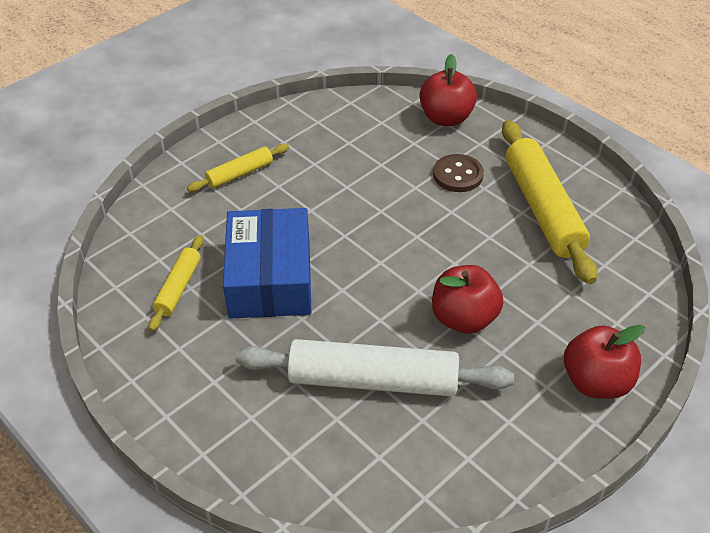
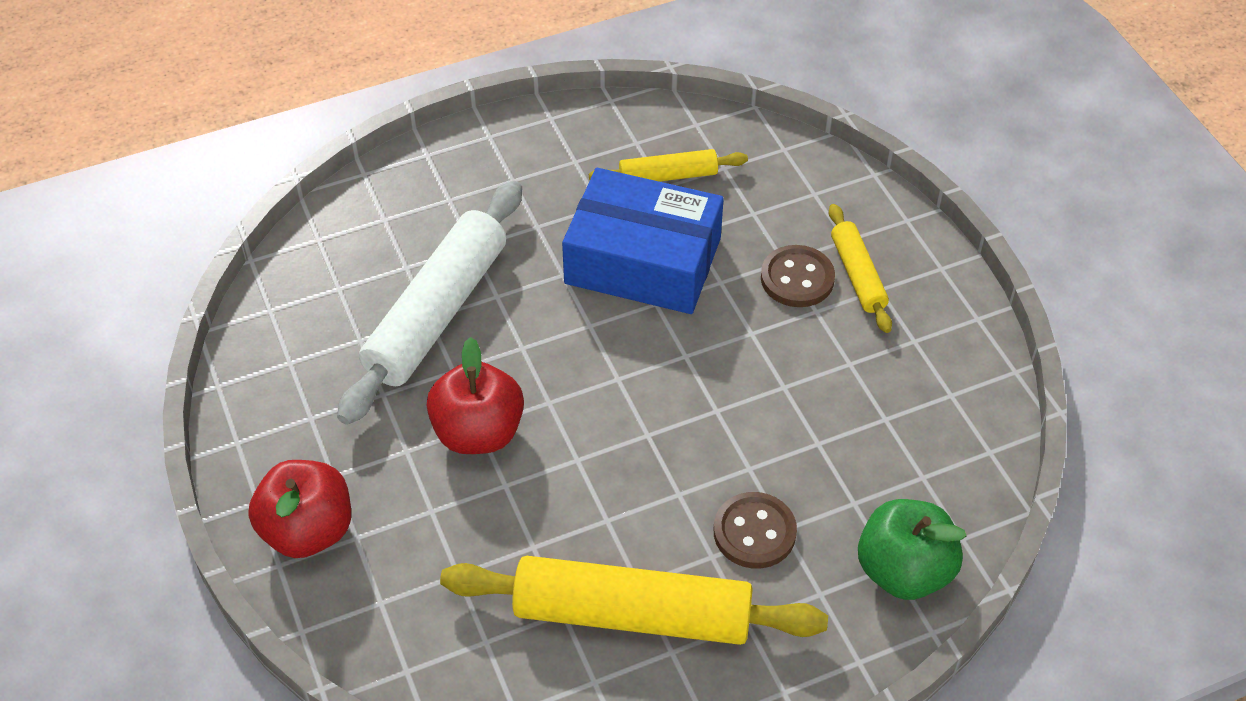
camera: 110 degrees right, 5 degrees up
(178, 287) = (668, 176): yellow rolling pin -> yellow rolling pin turned 45 degrees counterclockwise
(254, 199) = (797, 278): none -> brown button
(446, 118) = (903, 571): red apple -> green apple

